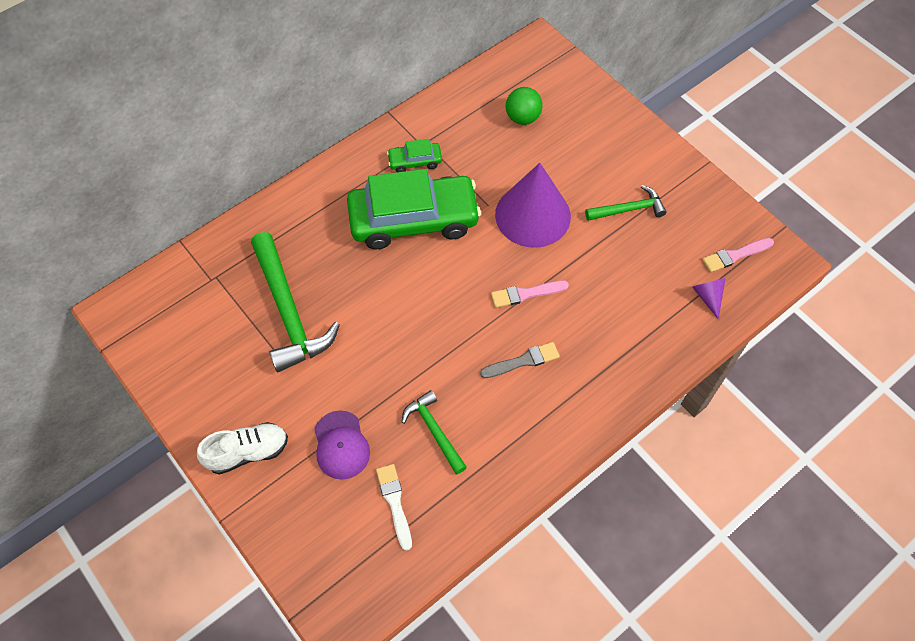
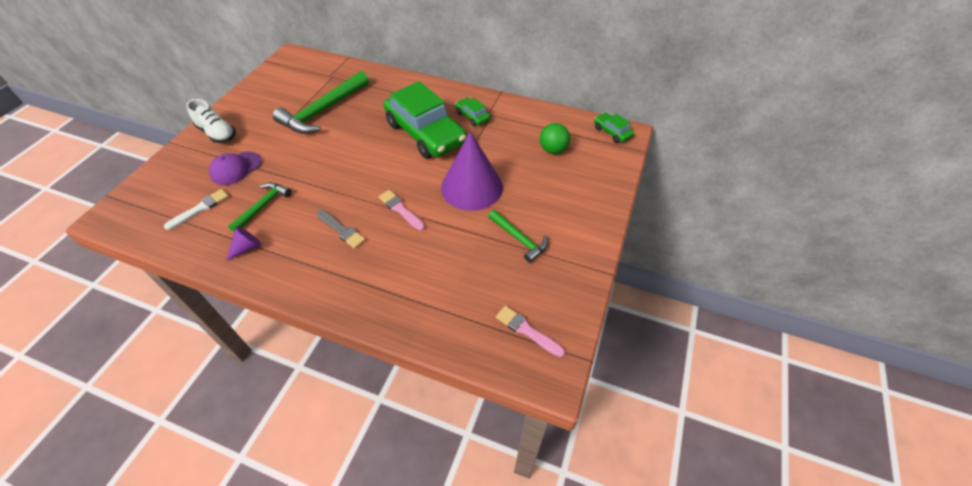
camera: 60 degrees right, 10 degrees down
(529, 54) = (612, 132): none -> green car
(708, 297) = (469, 326): purple cone -> purple cone (247, 248)

